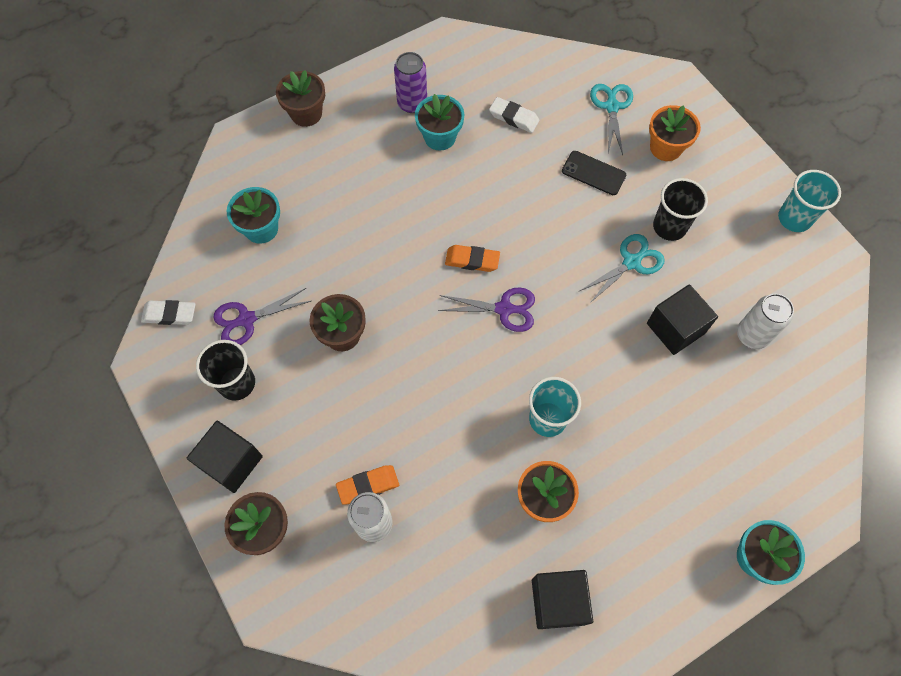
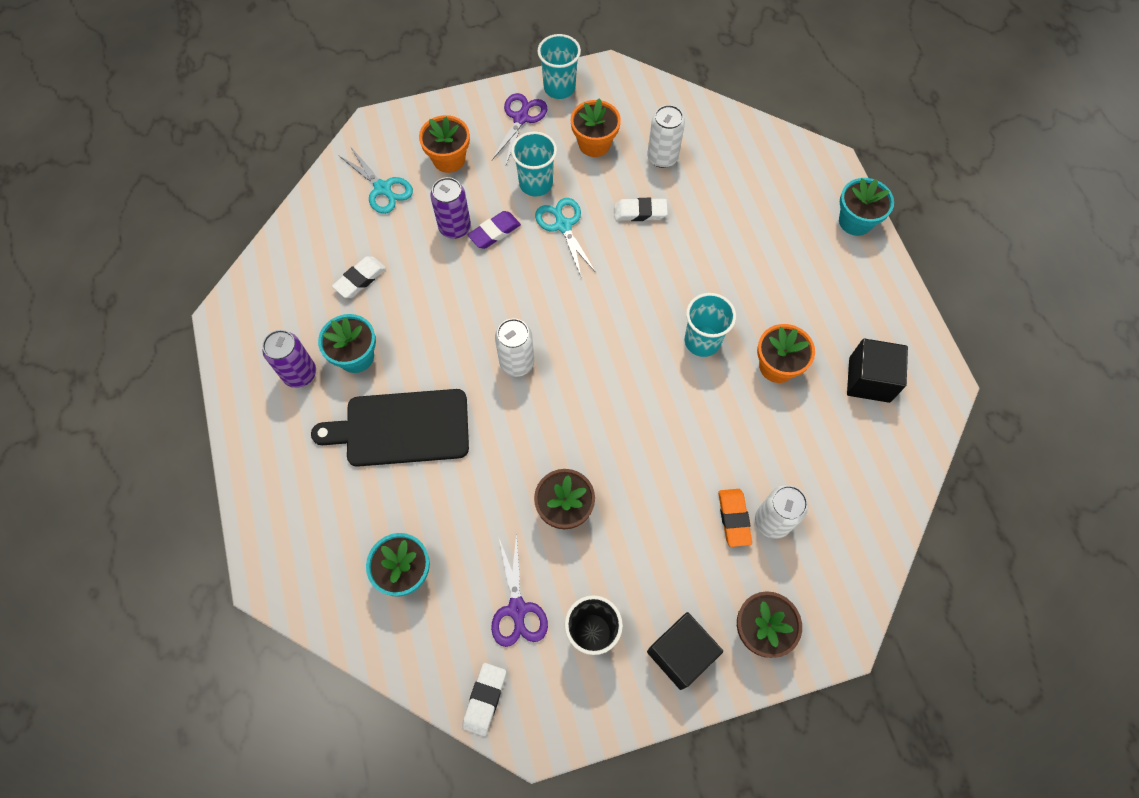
camera: 75 degrees left, 0 degrees up
(306, 113) = (265, 491): brown flower pot -> none
(384, 189) = (401, 428): none -> black cutting board
(472, 260) = (517, 363): orange eraser -> white can
(504, 309) = (580, 347): purple scissors -> purple scissors (521, 118)
(593, 173) = (455, 227): black phone -> purple can
(601, 206) = (494, 232): none -> purple eraser
(611, 106) = (383, 189): turquoise scissors -> turquoise scissors turned 150 degrees counterclockwise
(669, 227) = (536, 184): black cup -> turquoise cup
(675, 328) = (640, 212): black cube -> white eraser
(740, 267) = (594, 144): none -> orange flower pot

